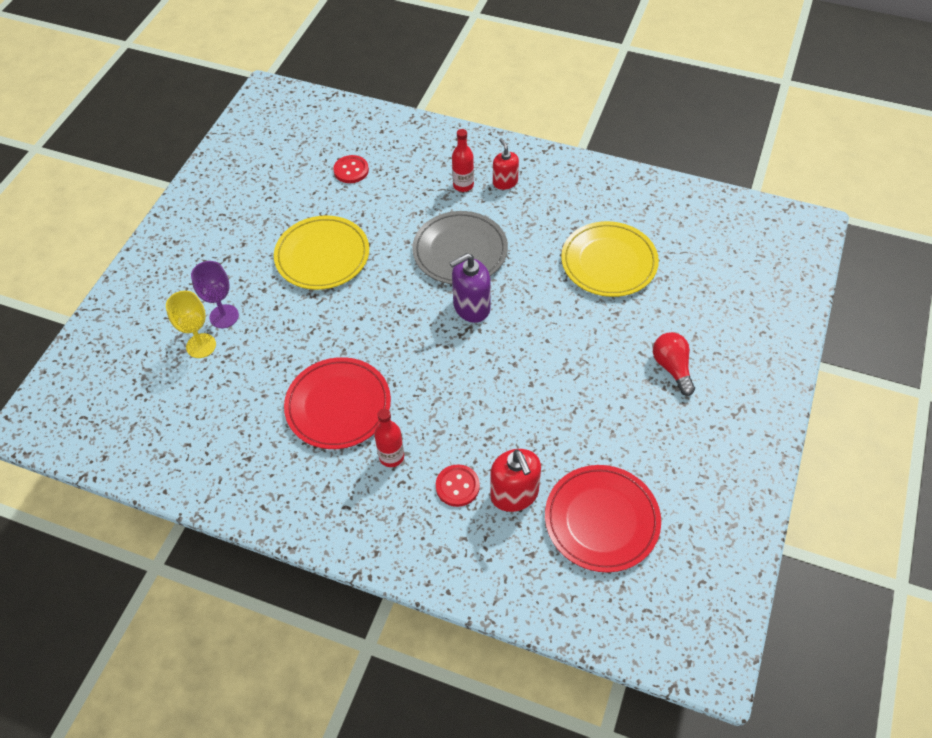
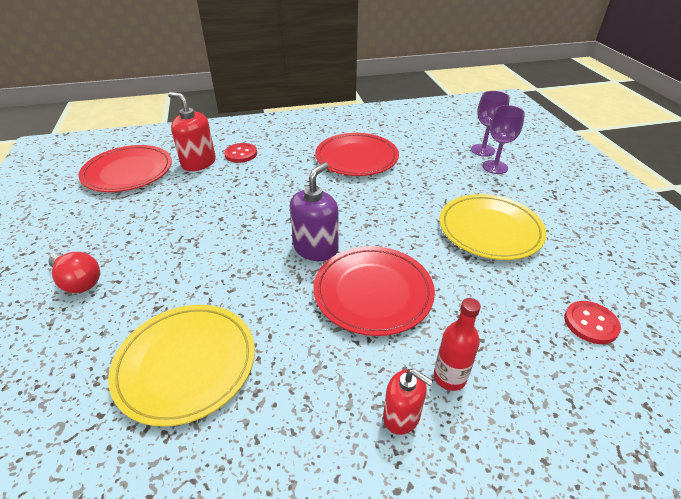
camera: 145 degrees right, 15 degrees down
(201, 346) = (482, 150): yellow goblet -> purple goblet
(391, 457) = (296, 151): red bottle -> none
(460, 251) = (373, 292): grey plate -> red plate

